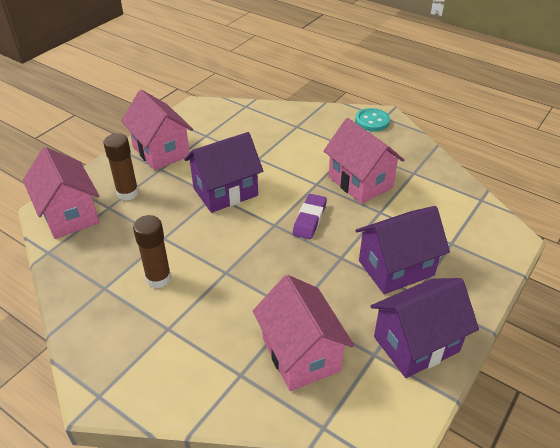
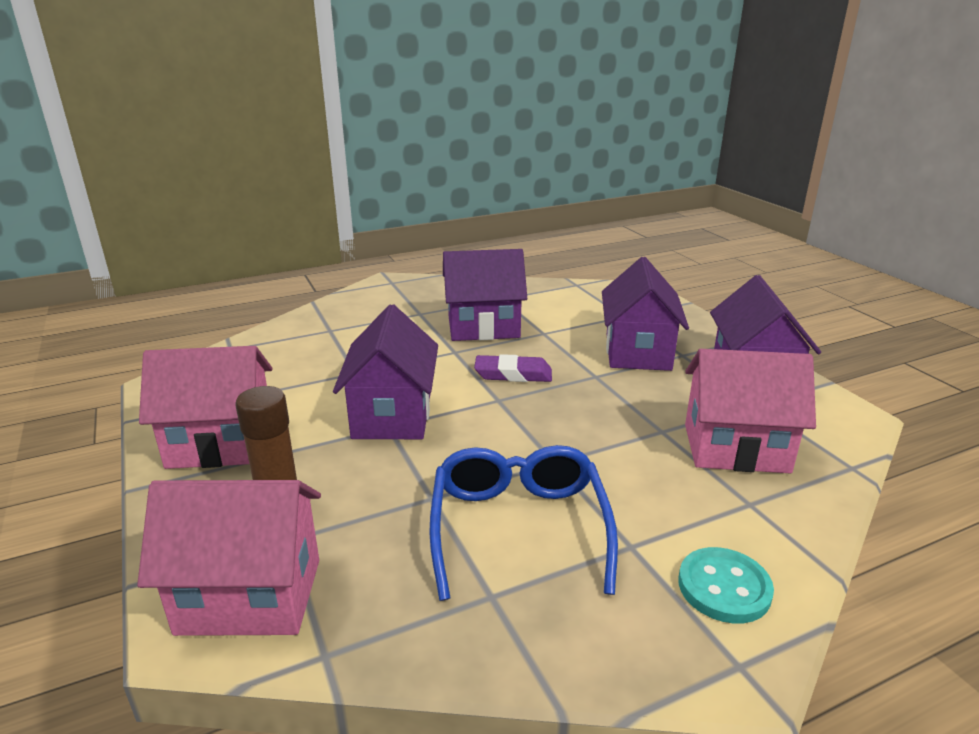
camera: 60 degrees left, 15 degrees down
(158, 278) = (518, 527): brown glue stick -> blue glasses
(309, 219) = (513, 374): purple eraser -> purple eraser turned 45 degrees counterclockwise
(360, 182) = (483, 327): pink house -> purple house
(372, 121) = (388, 289): turquoise button -> turquoise button (724, 587)

